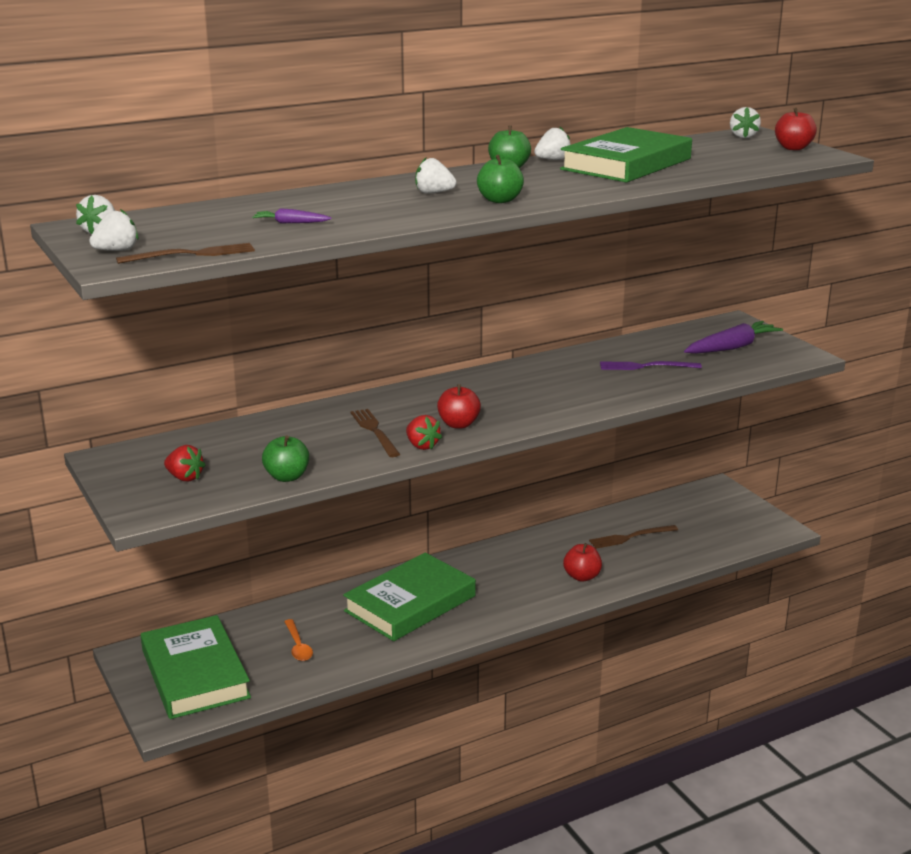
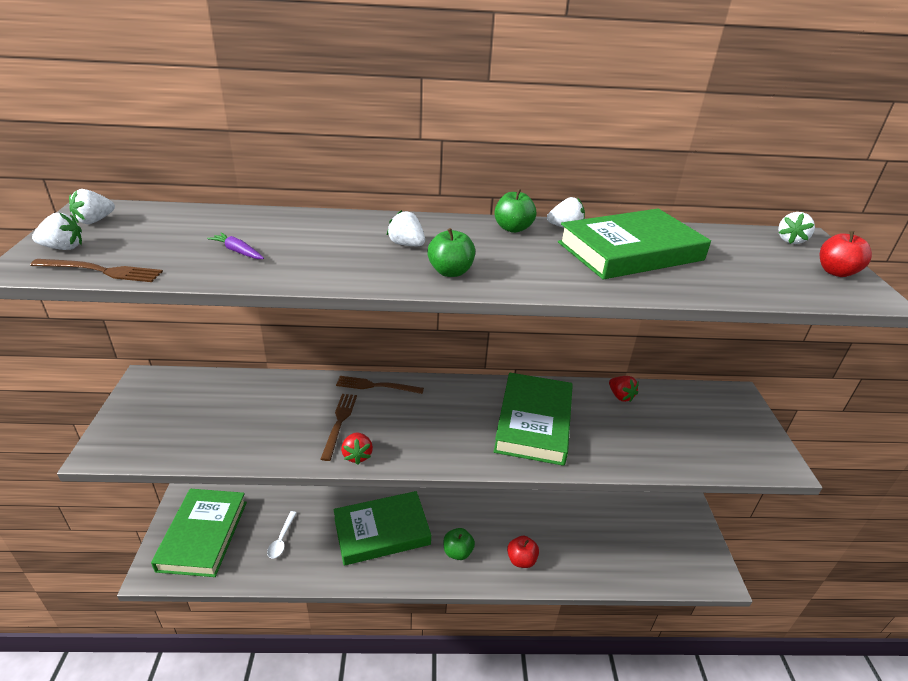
camera: 25 degrees right, 10 degrees up
(185, 478) = (167, 422): red strawberry -> red strawberry (620, 396)
(287, 477) = (230, 452): green apple -> green apple (457, 552)
(298, 646) = (281, 539): orange spoon -> white spoon
(458, 424) = (407, 440): red apple -> none
(567, 383) = (533, 422): none -> green book
(631, 537) = (586, 533): brown fork -> brown fork (376, 386)
(646, 366) = (618, 426): purple fork -> none
(732, 347) = (714, 428): purple carrot -> none

